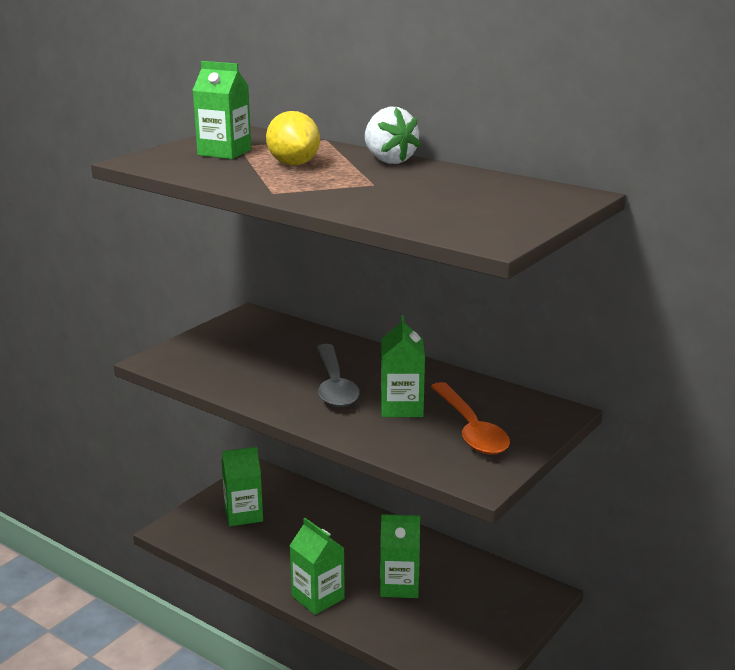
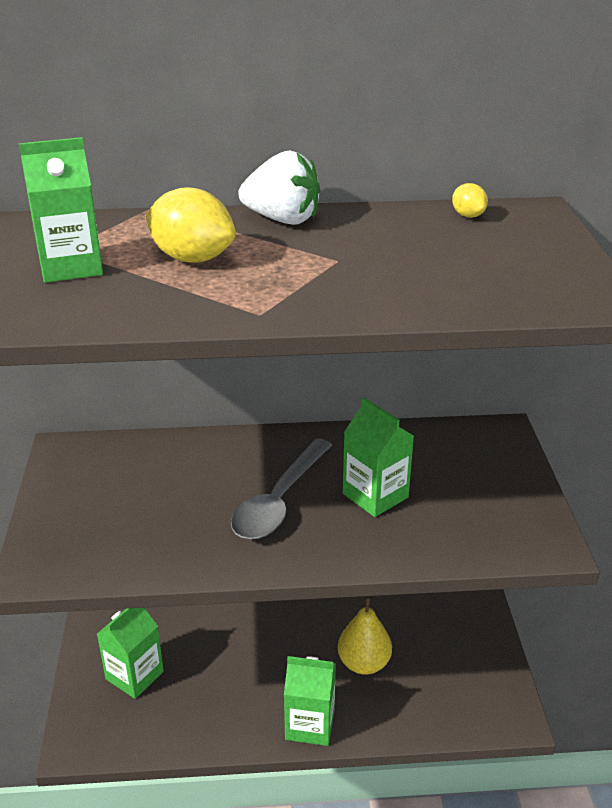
camera: 40 degrees left, 10 degrees up
(334, 385) = (279, 501): grey spoon -> grey spoon turned 75 degrees clockwise
(399, 585) = (364, 663): green carton -> yellow pear
(470, 429) = (464, 489): orange spoon -> none
(519, 186) = (468, 216): none -> yellow lemon

